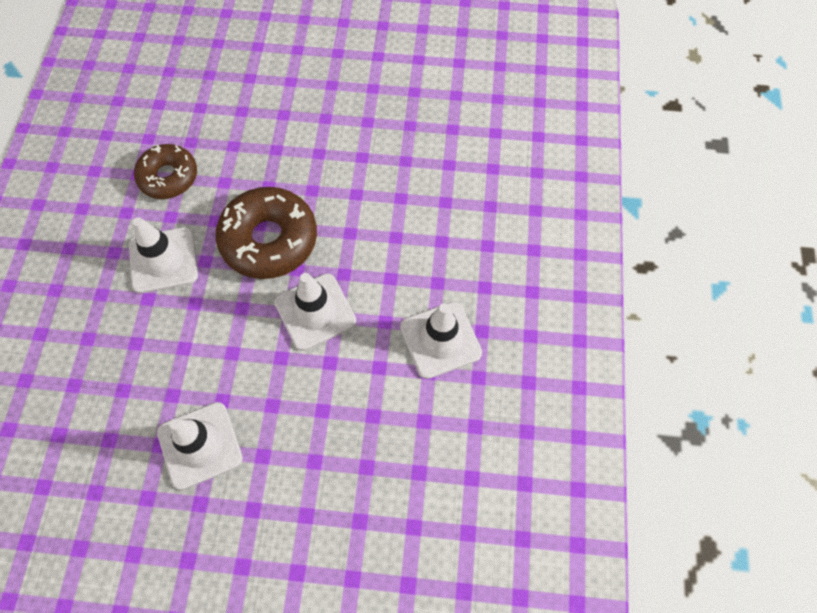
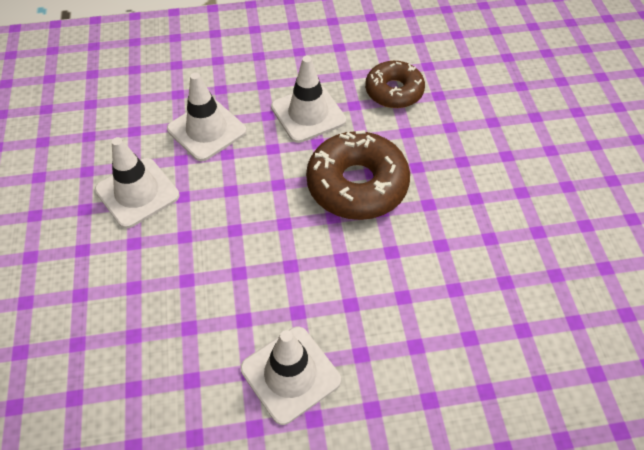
camera: 75 degrees right, 10 degrees down
(315, 312) = (290, 245): white traffic cone -> white traffic cone (207, 130)

